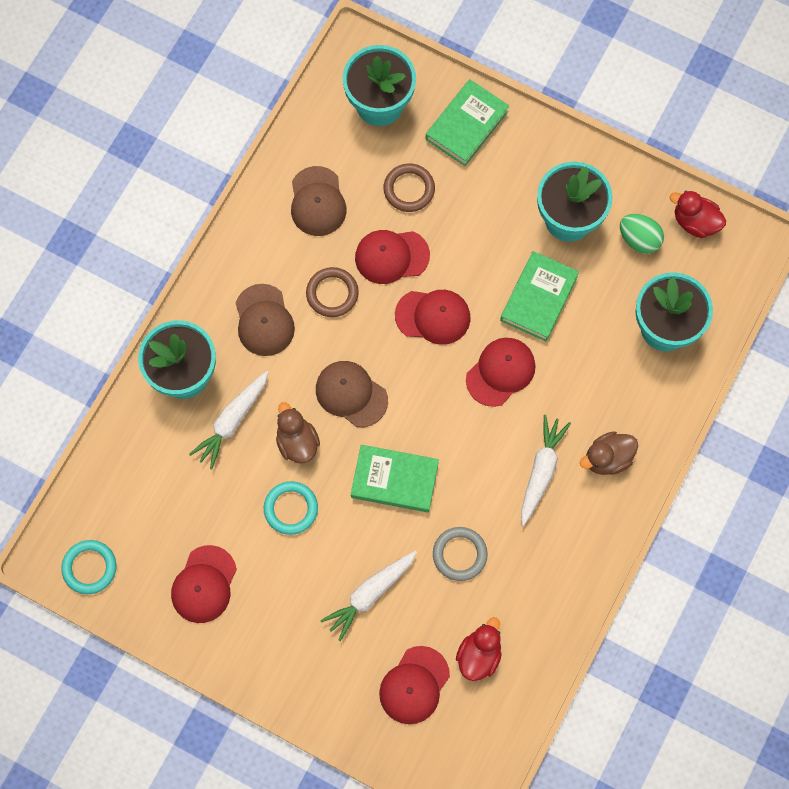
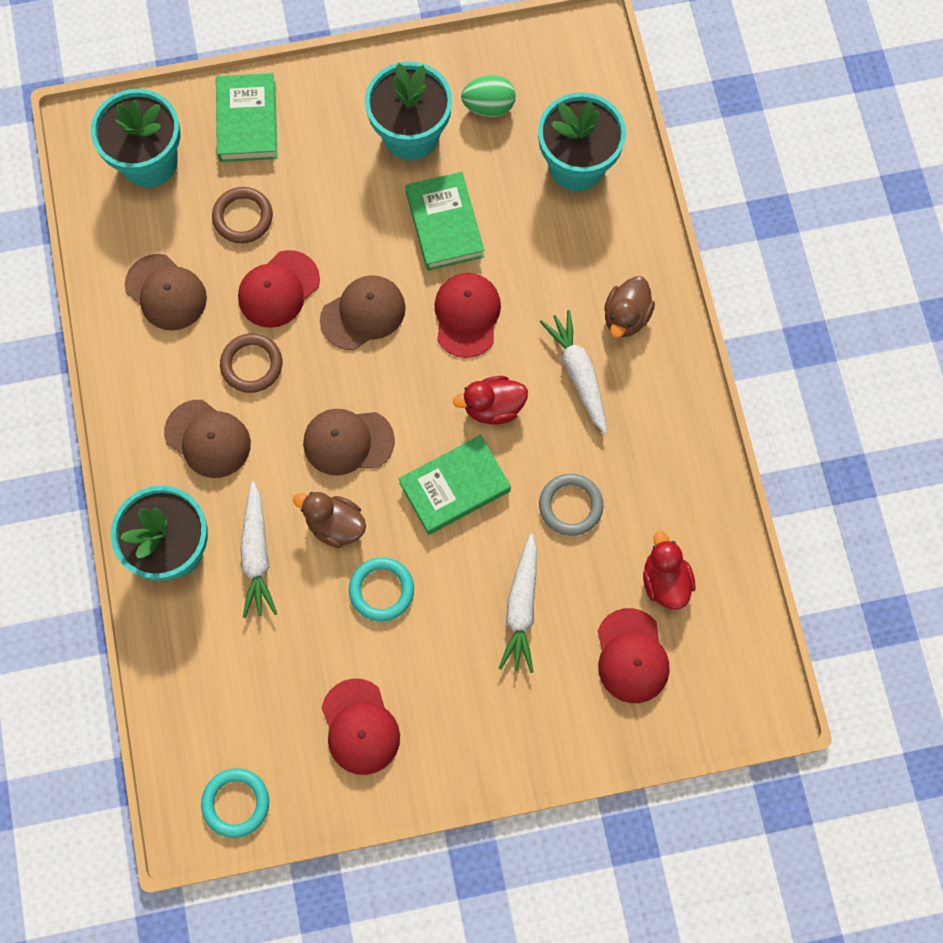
camera: 40 degrees left, 0 degrees up
(433, 316) = (363, 313): red cap -> brown cap
(695, 222) = (524, 55): red duck -> red duck (493, 407)

